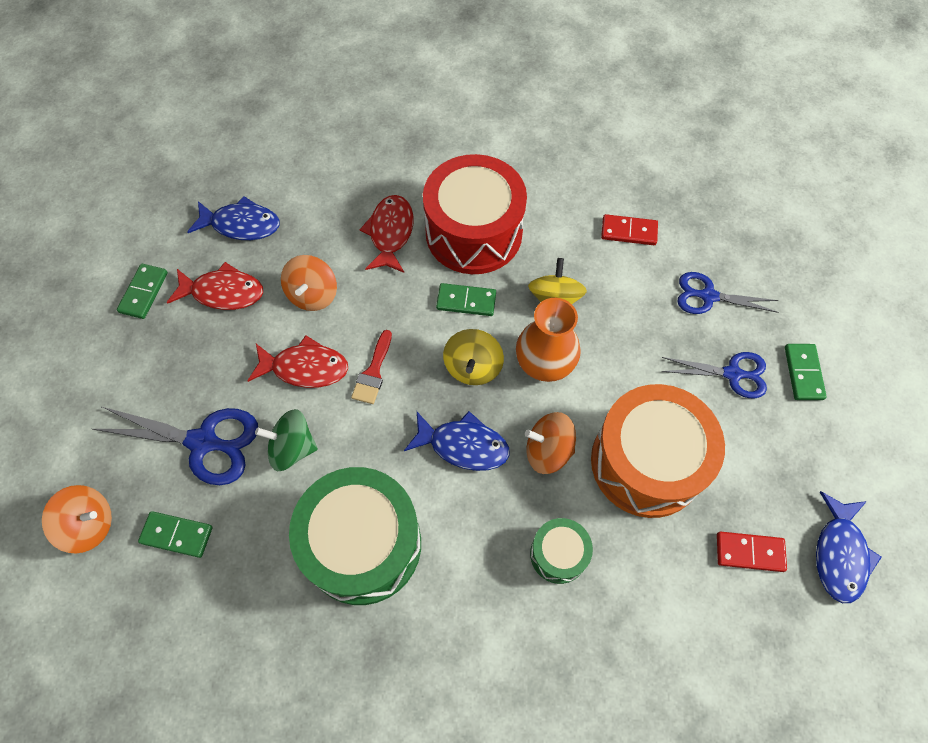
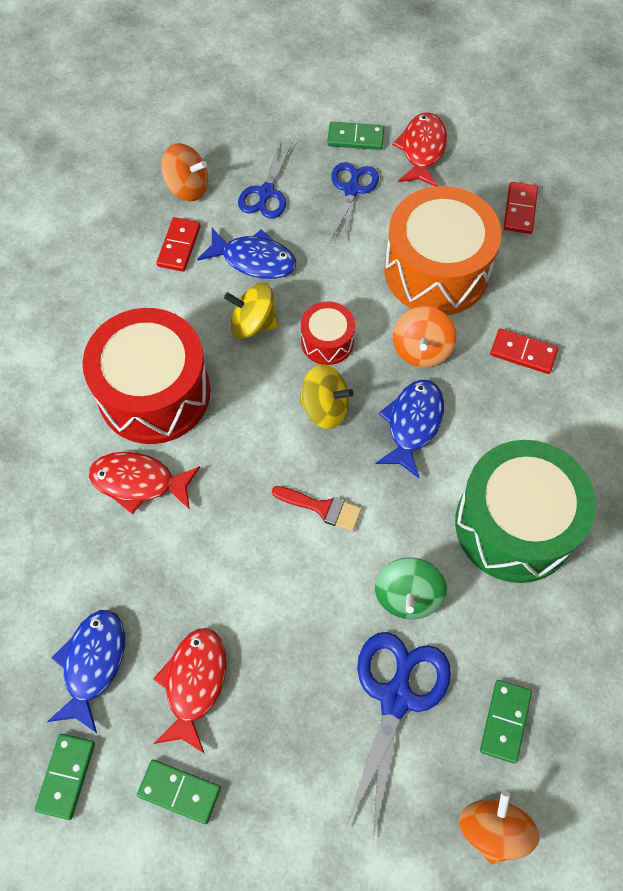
camera: 85 degrees left, 0 degrees up
(305, 368) = (310, 582): red fish -> red fish (422, 150)
(313, 294) = (212, 573): orange spinning top -> orange spinning top (187, 187)
(466, 301) = (243, 408): green domino -> green domino (66, 776)
(544, 364) = (327, 342): orange vase -> red drum
(558, 554) = (523, 353): green drum -> red domino
(839, 554) = (521, 150): blue fish -> blue fish (254, 260)

